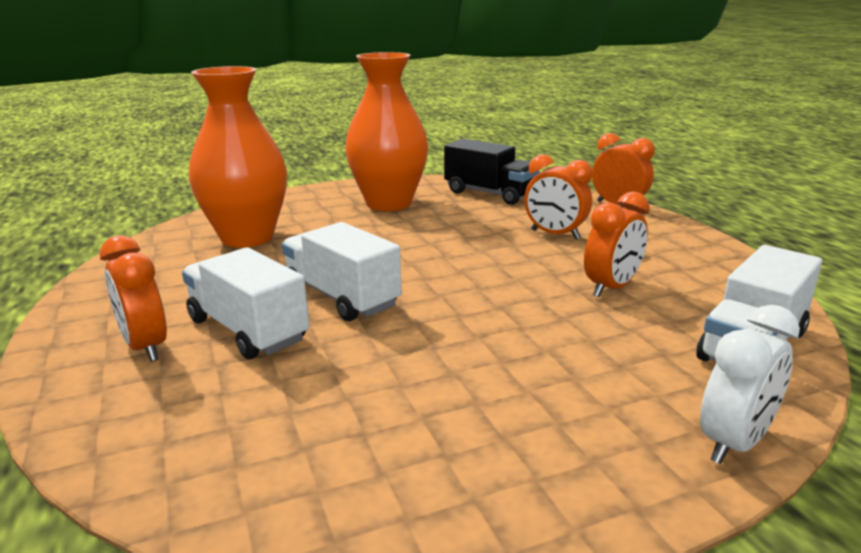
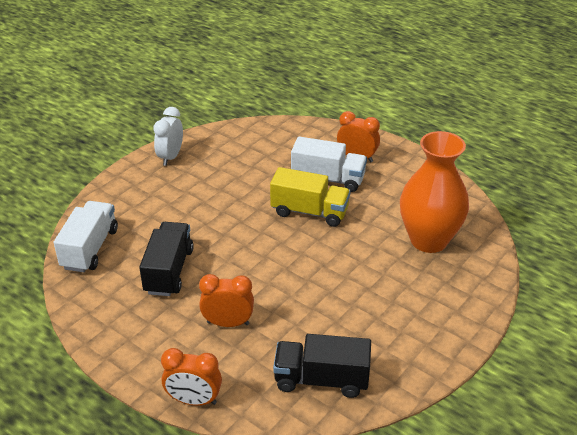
camera: 150 degrees right, 15 degrees up
(341, 297) = (309, 212): white truck -> yellow truck
(389, 203) = (389, 324): orange vase -> none
(611, 288) = (169, 271): orange clock -> black truck
(734, 443) = (103, 195): white clock -> white clock (170, 157)

